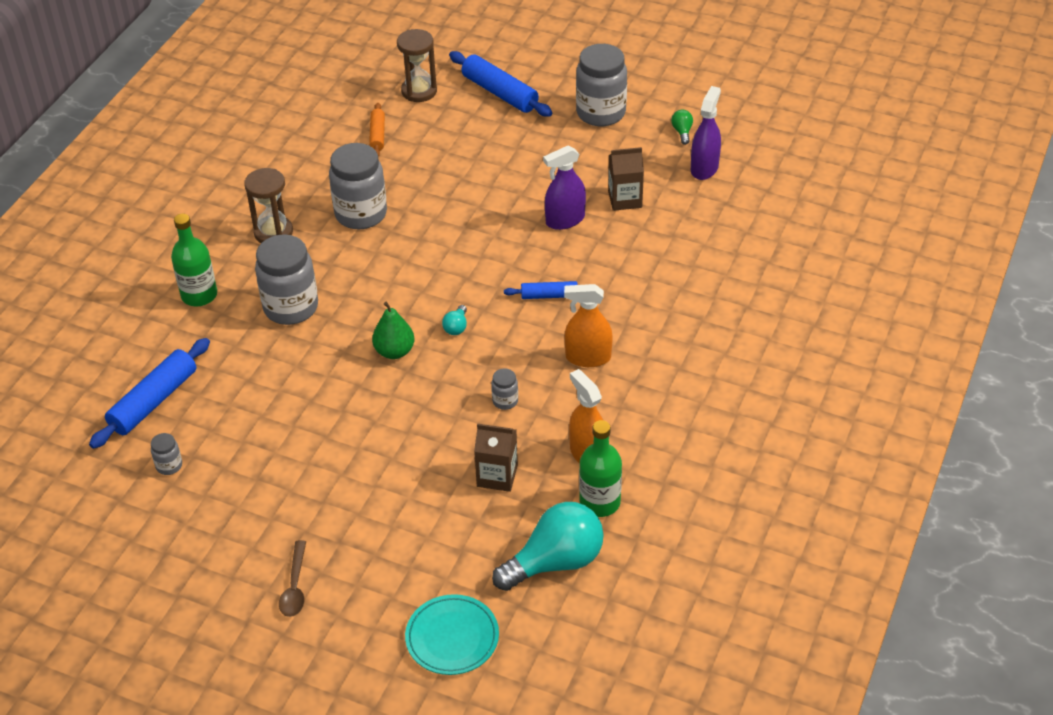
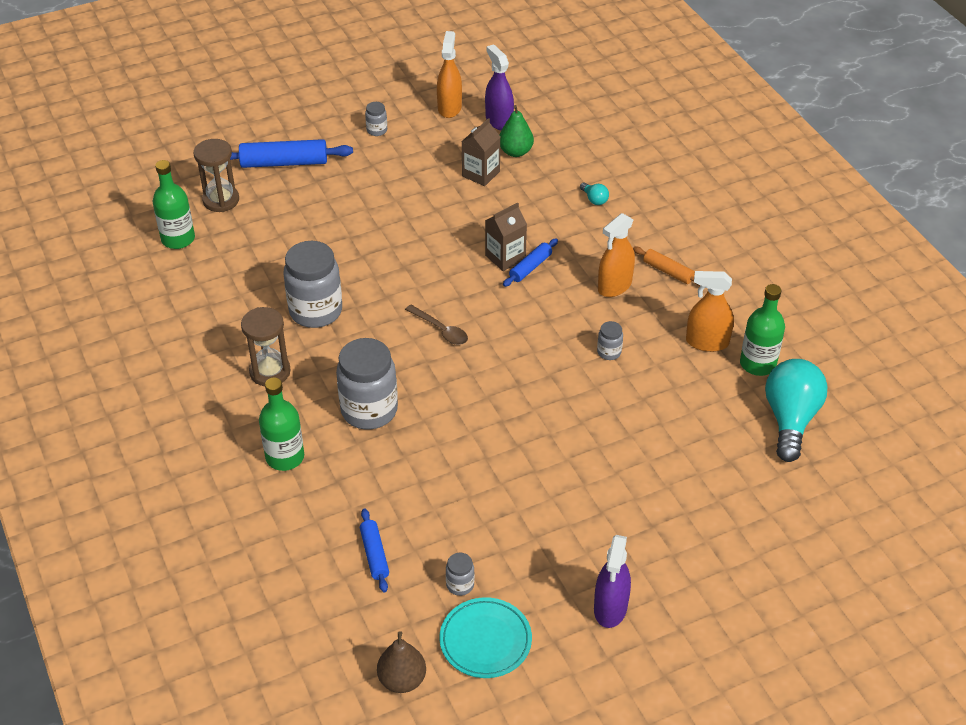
camera: 50 degrees left, 0 degrees up
(53, 490) = (402, 680): none -> brown pear
(154, 401) = (374, 554): blue rolling pin -> blue rolling pin, size x0.57
(295, 587) = (672, 578): brown spoon -> brown spoon (440, 330)
(353, 99) = (178, 239): none -> green bottle
(377, 135) = (239, 250): orange rolling pin -> orange rolling pin (668, 271)
(394, 351) = (489, 380): green pear -> green pear (515, 152)
(452, 638) = (808, 516): turquoise plate -> turquoise plate (485, 640)
(456, 327) = (504, 332): turquoise light bulb -> turquoise light bulb (594, 199)
(497, 476) = (678, 400): brown carton -> brown carton (505, 257)
(565, 220) = (464, 214): purple spray bottle -> purple spray bottle (610, 608)
(601, 113) = (377, 130): grey jar -> grey jar, size x0.44
(682, 132) = (449, 108): green light bulb -> orange spray bottle

